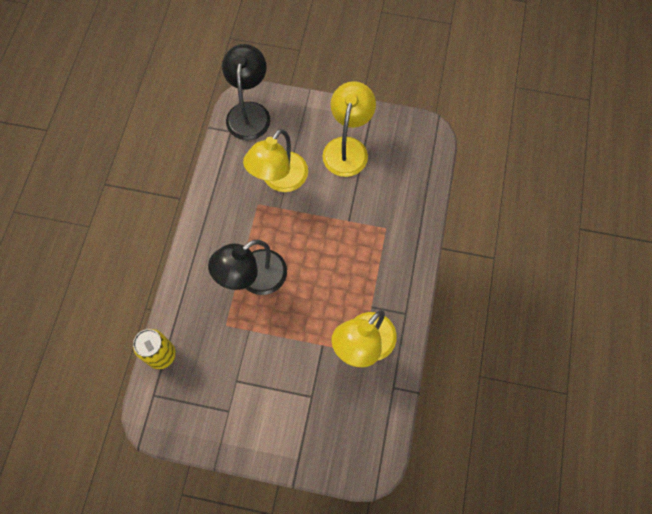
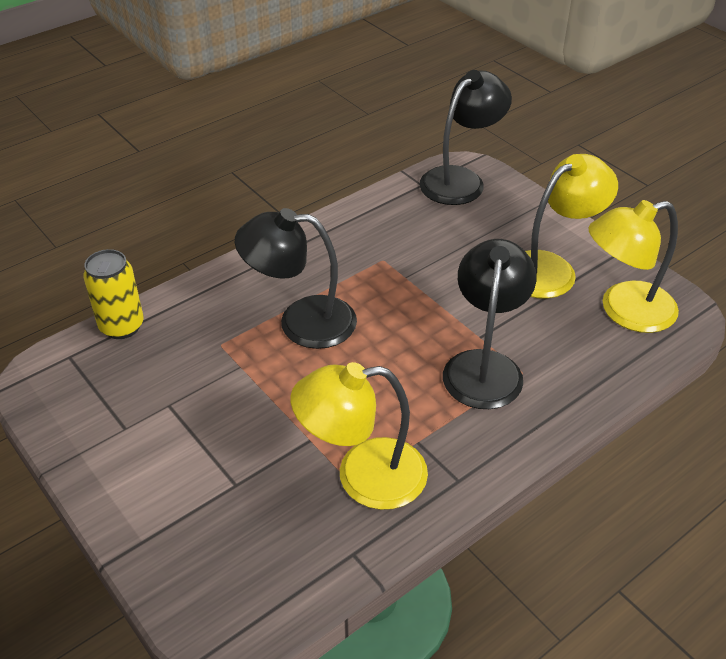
camera: 40 degrees right, 25 degrees down
(279, 180) = (432, 252): yellow lamp -> yellow lamp (624, 311)
(365, 238) = (484, 366): none -> black lamp

